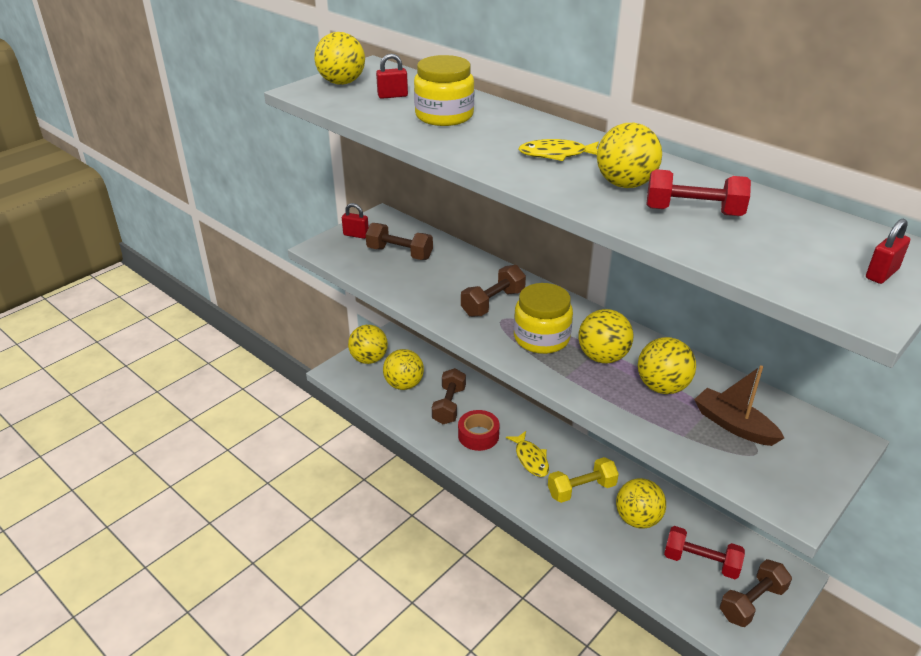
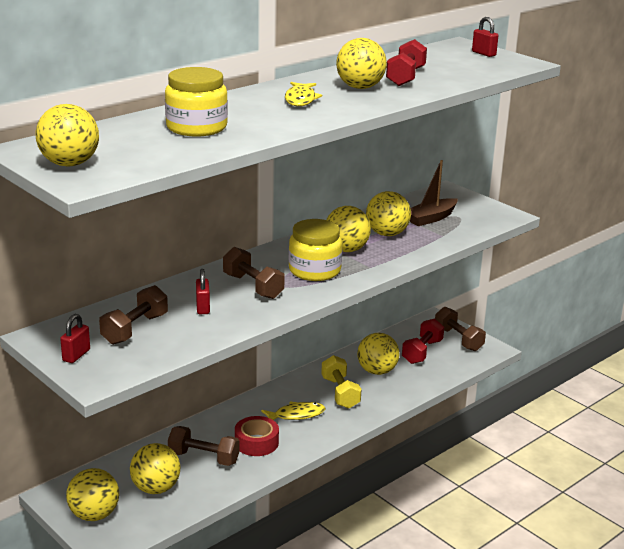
camera: 85 degrees left, 10 degrees down
(392, 96) = (128, 144): red padlock -> red padlock (203, 308)

